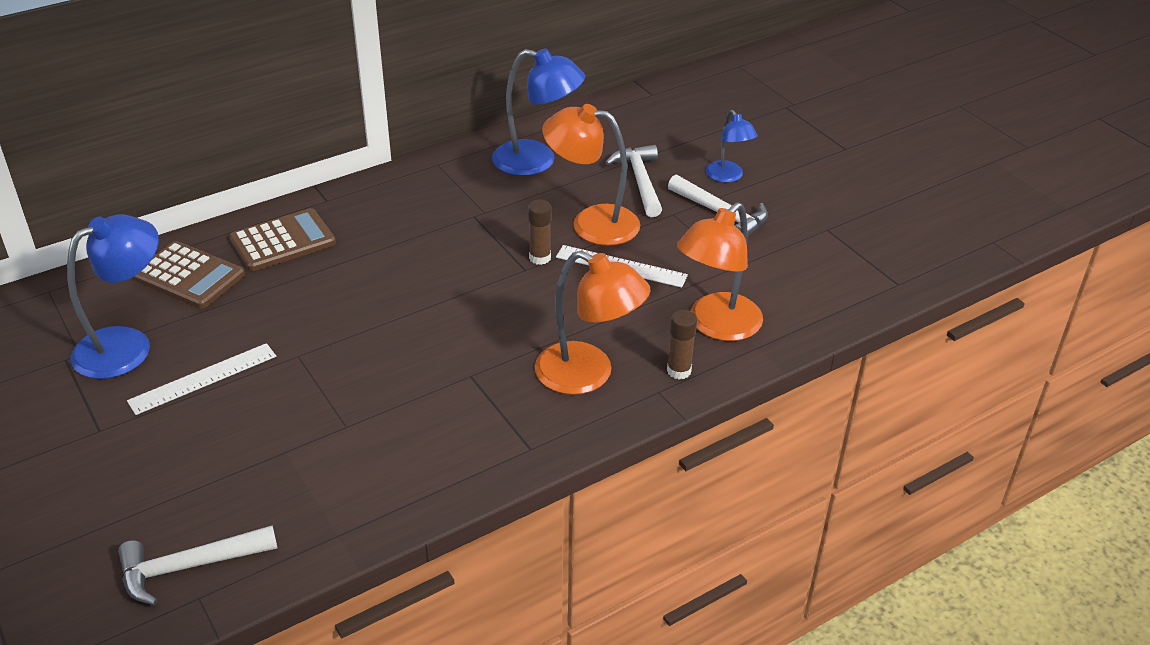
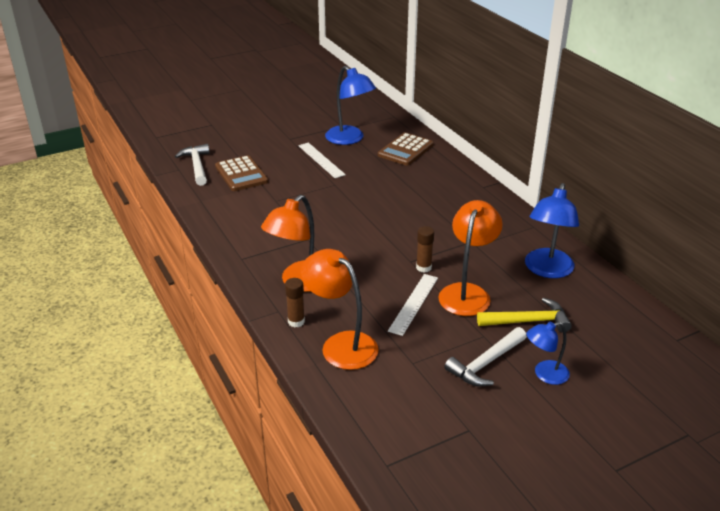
camera: 95 degrees right, 5 degrees down
(282, 241) = (439, 174): brown calculator -> brown calculator (241, 174)
(640, 181) = (528, 321): white hammer -> yellow hammer

